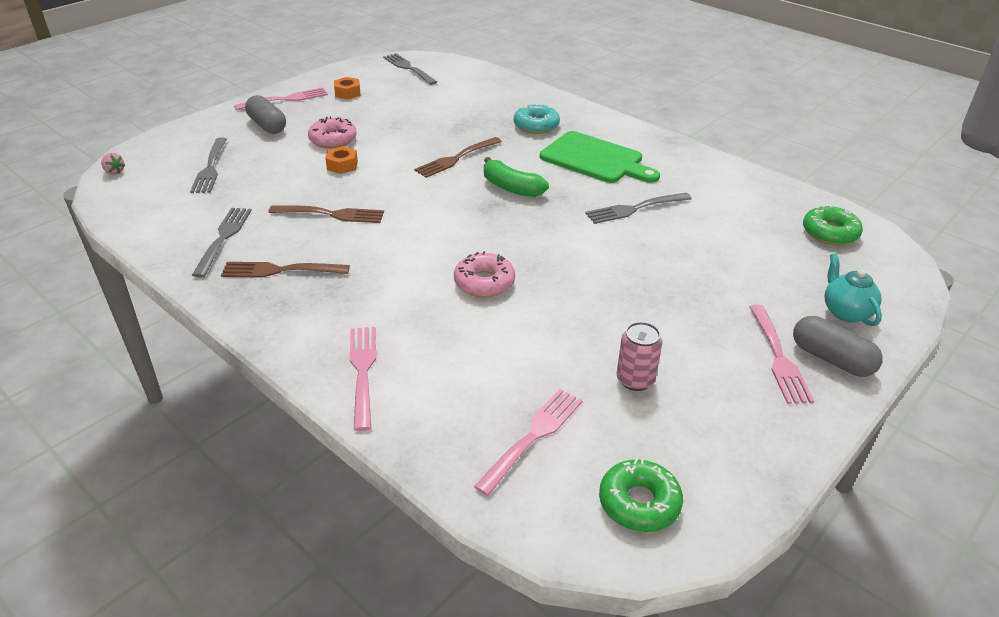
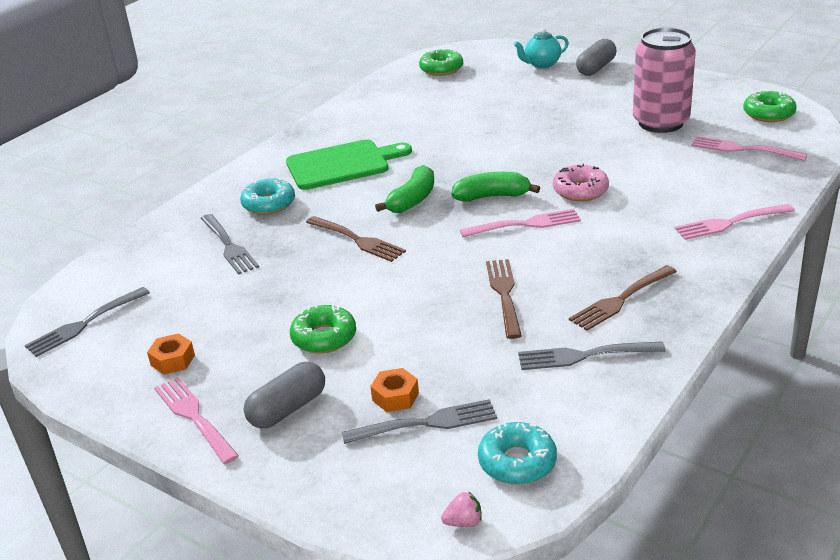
camera: 95 degrees left, 5 degrees down
(114, 172) = (463, 522): pink strawberry -> pink strawberry turned 45 degrees clockwise
(143, 195) = (517, 462): none -> turquoise donut
(281, 270) = (621, 299): brown fork -> brown fork turned 60 degrees clockwise
(333, 139) = (324, 337): pink donut -> green donut
(342, 165) = (392, 313): orange nut -> orange nut (395, 397)
(497, 229) = (492, 196): none -> green banana
(595, 159) = (342, 164): green cutting board -> green cutting board turned 45 degrees clockwise
(635, 208) = (431, 139): grey fork -> grey fork (228, 245)
(635, 380) = (660, 122): pink can -> pink can, size x2.01
(778, 356) = (604, 82): pink fork -> pink fork (524, 225)

